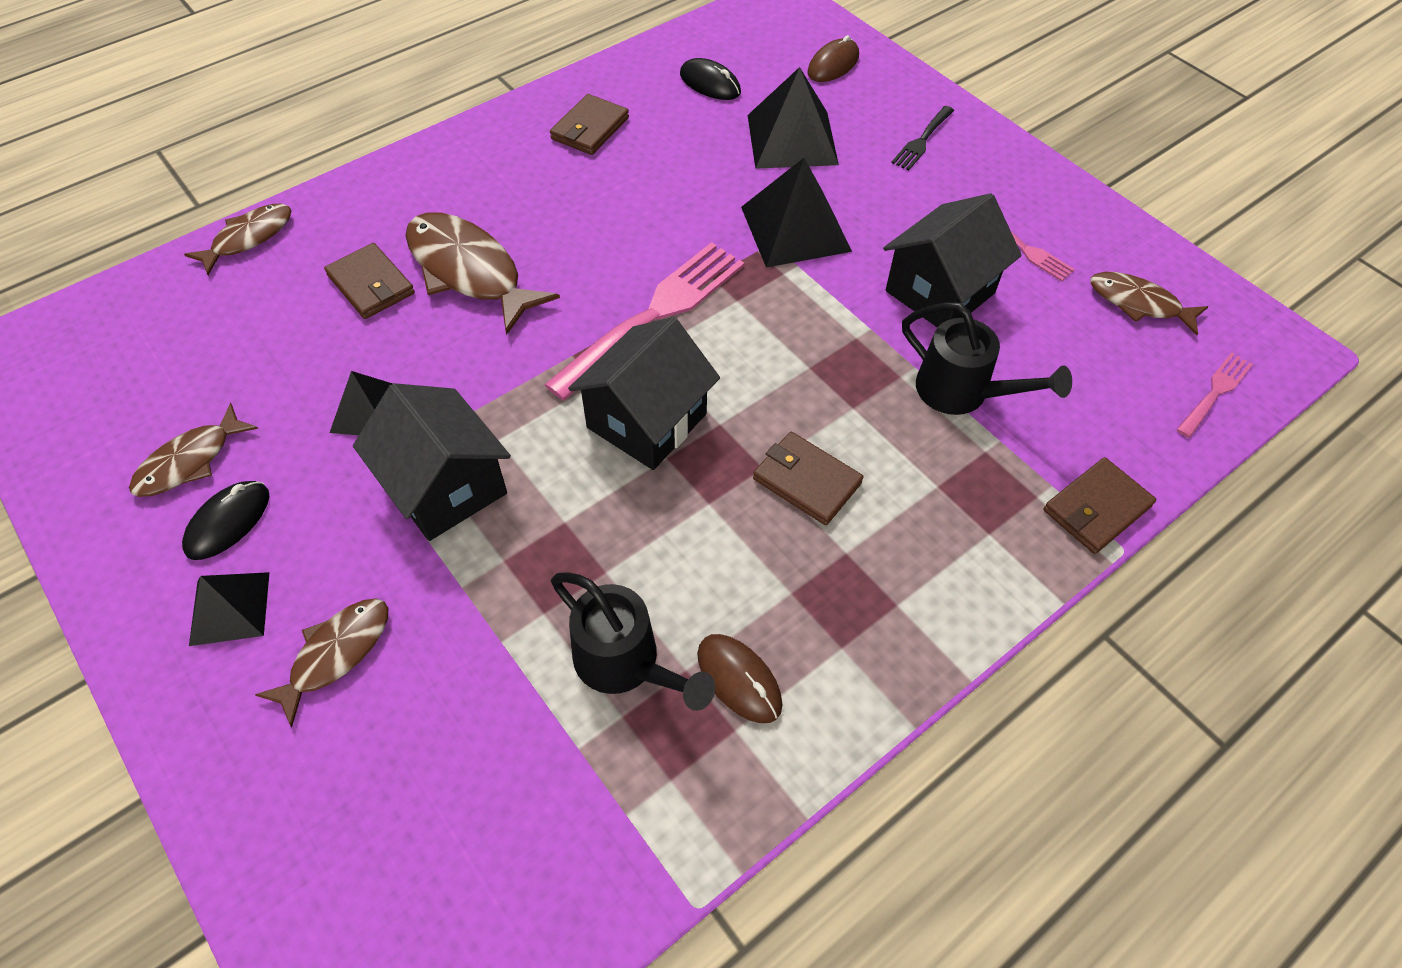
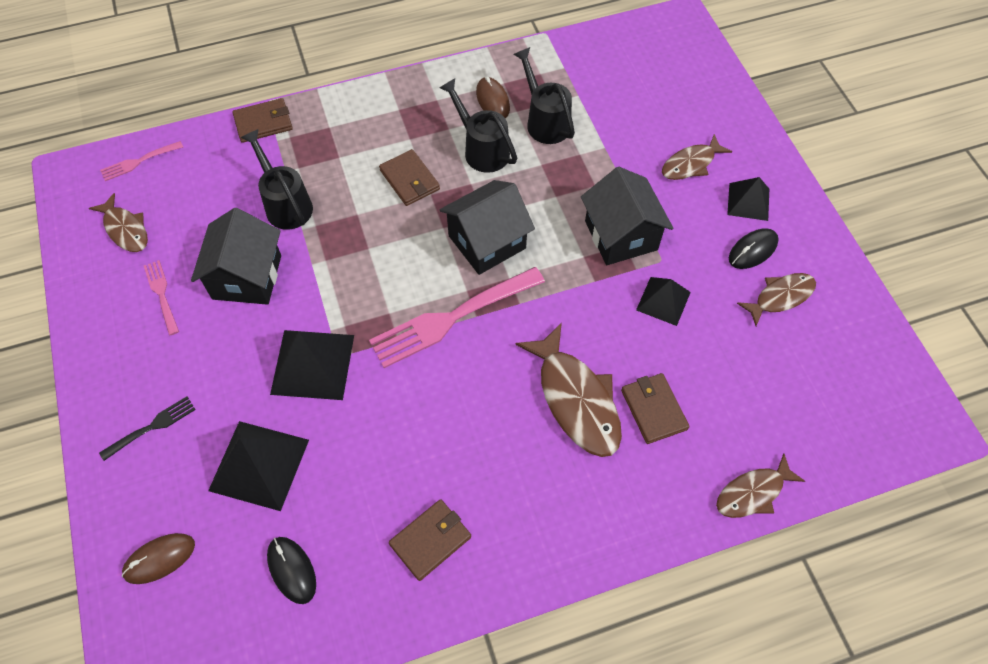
camera: 160 degrees left, 5 degrees up
(715, 569) = (482, 150): none -> black watering can
(940, 292) = (247, 277): black house -> black house turned 60 degrees counterclockwise

